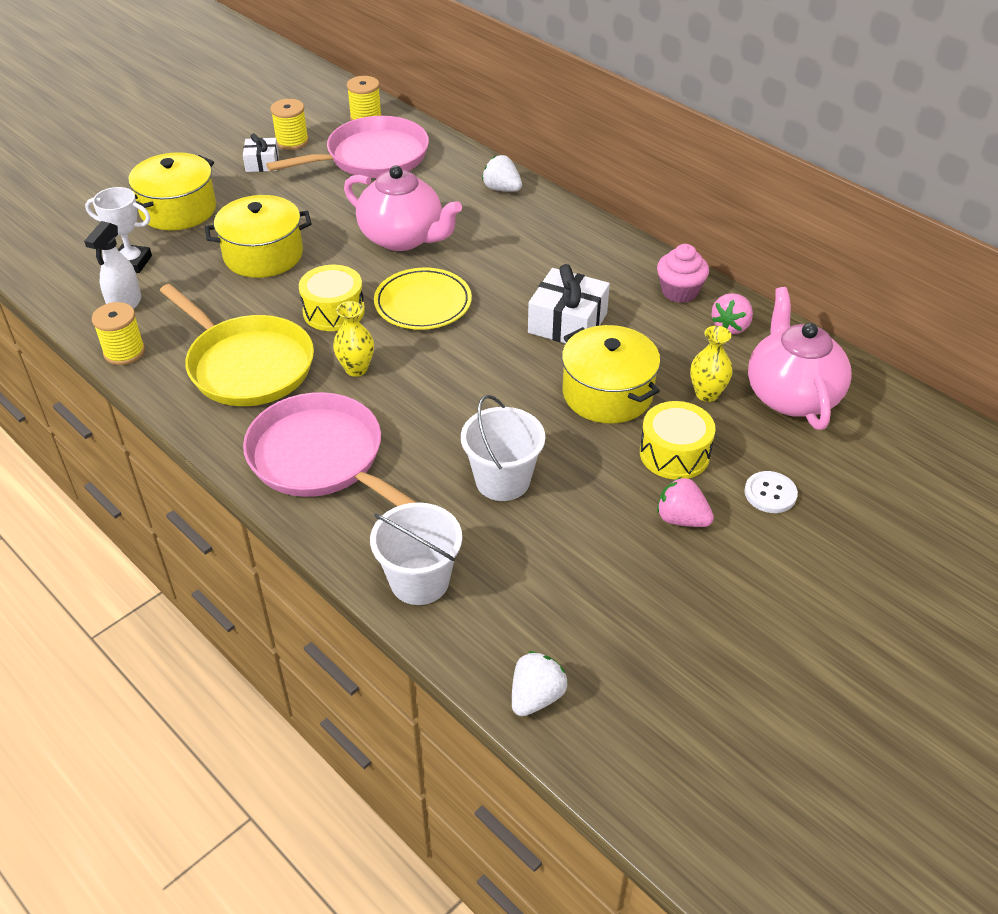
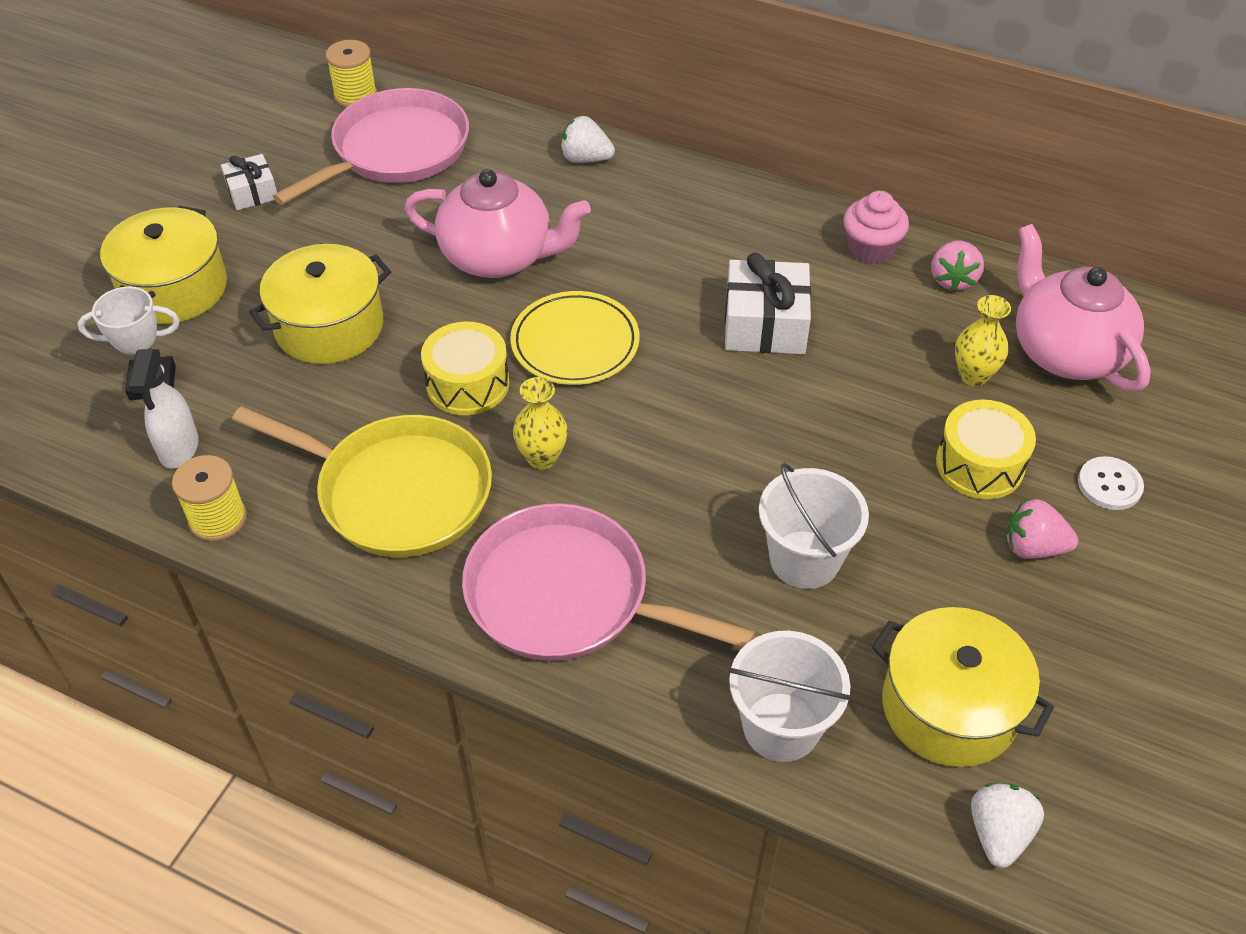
camera: 20 degrees left, 5 degrees up
(292, 141) = (275, 151): yellow spool -> none
(607, 393) = (862, 407): yellow pot -> yellow pot (949, 707)

